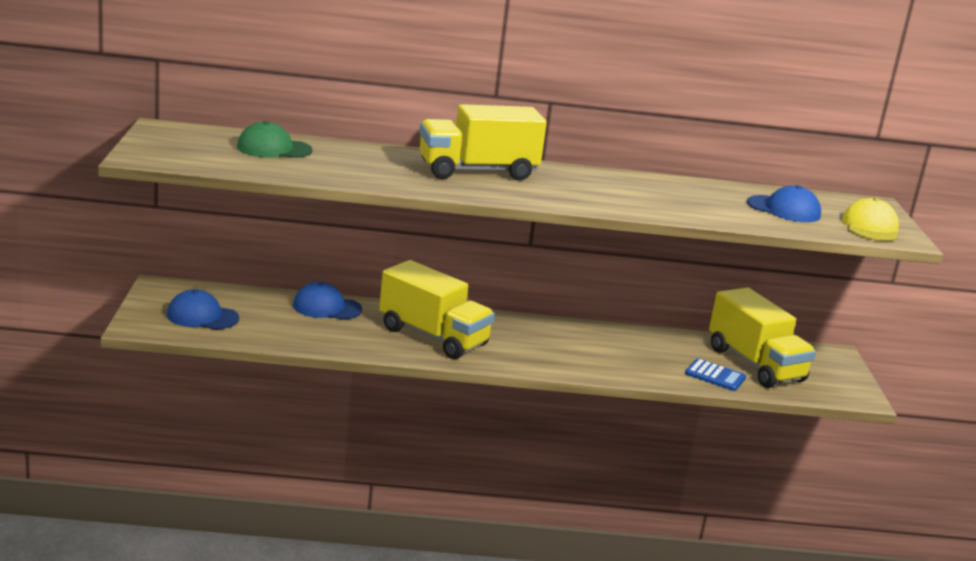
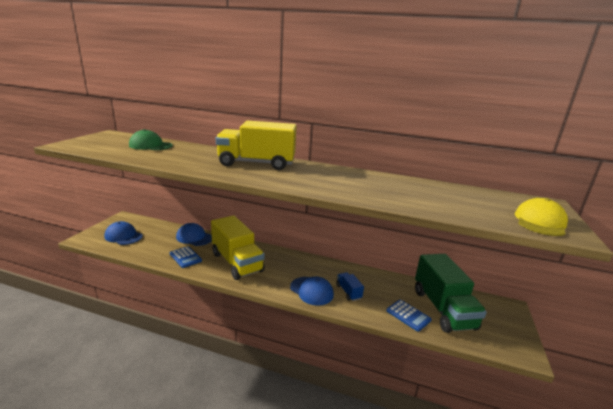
camera: 20 degrees right, 0 degrees up
(345, 337) = (185, 257): none -> blue calculator
(623, 358) = (348, 292): none -> blue truck
(755, 364) = (443, 309): yellow truck -> green truck
(784, 209) = (466, 202): blue cap -> blue cap (311, 291)

